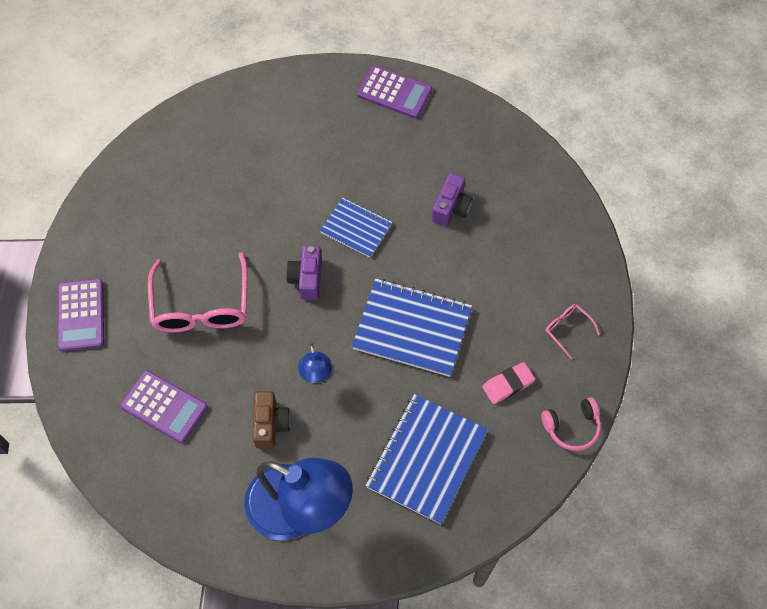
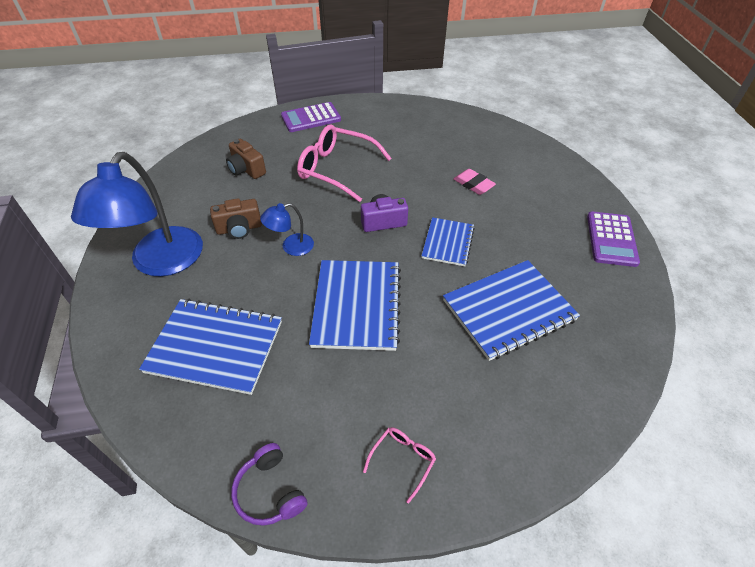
camera: 75 degrees right, 15 degrees down
(164, 406) = (246, 169): purple calculator -> brown camera
(201, 305) = (336, 169): pink glasses -> pink glasses turned 45 degrees clockwise
(451, 207) = (508, 310): purple camera -> blue notebook
(508, 384) = (313, 406): pink eraser -> pink eraser (473, 184)
(572, 427) = (270, 491): pink headphones -> purple headphones

